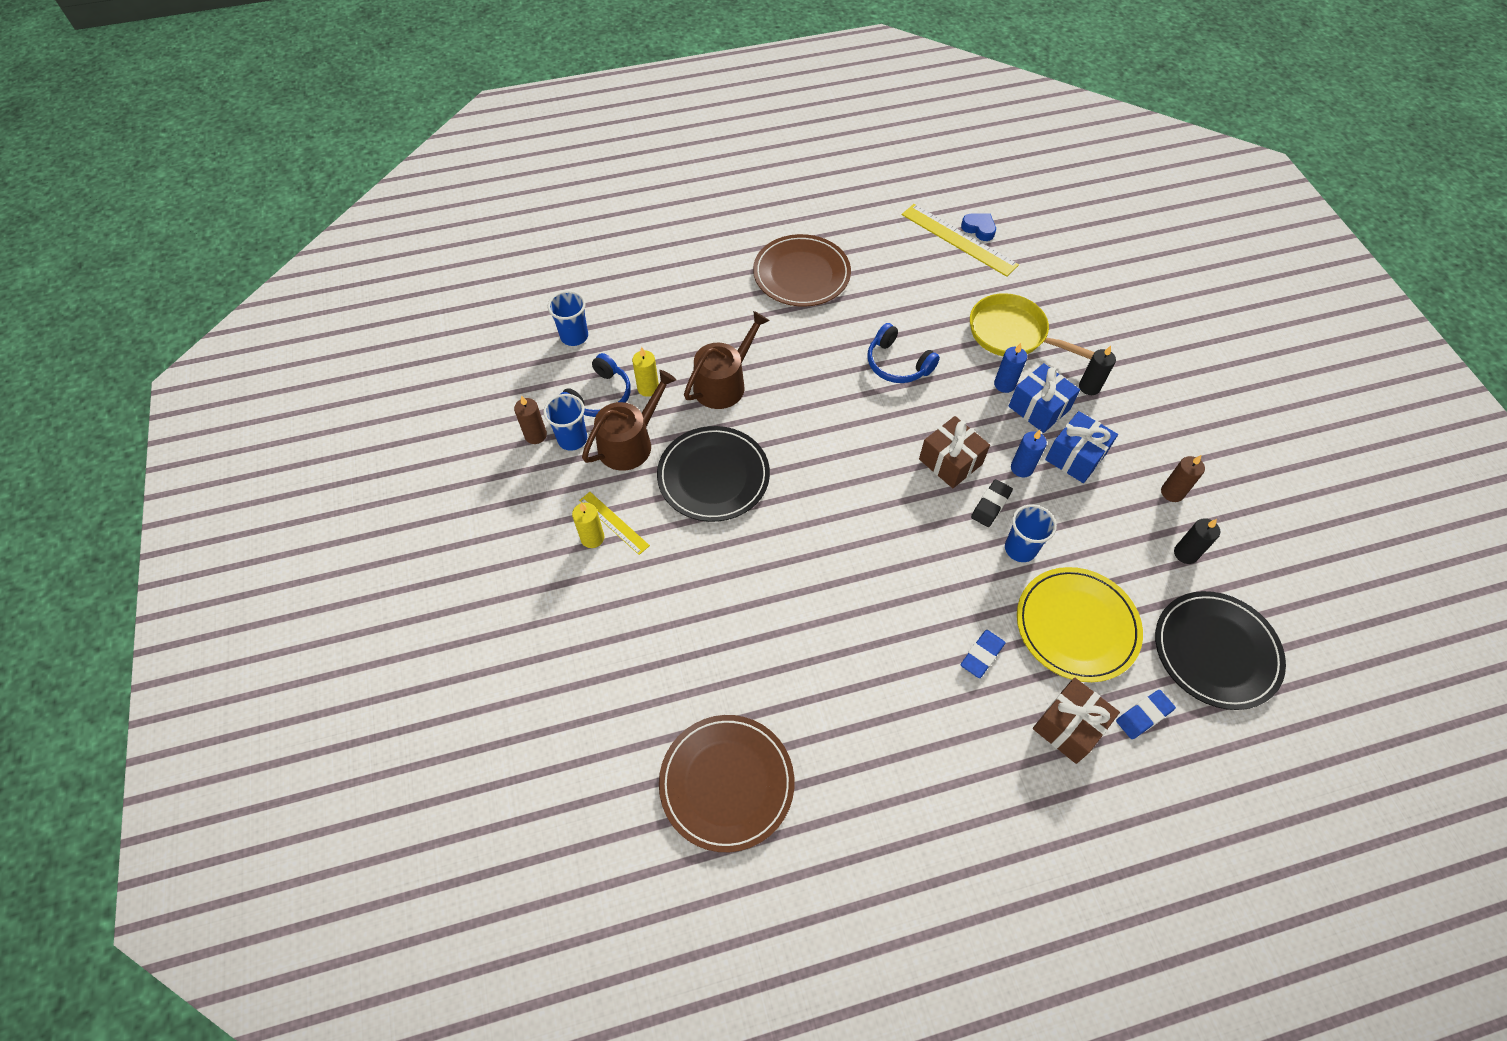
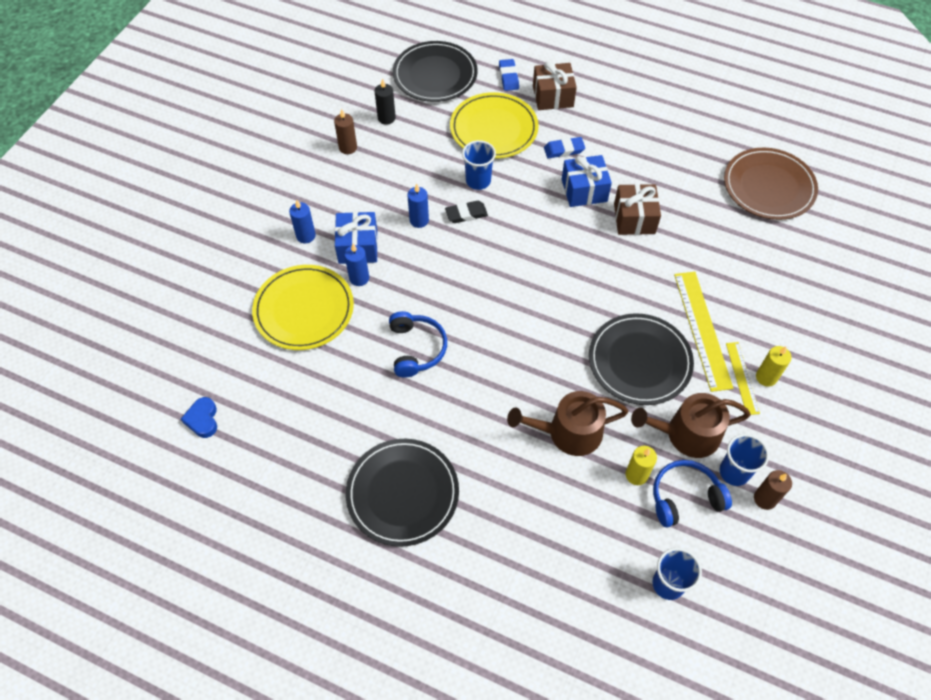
camera: 140 degrees left, 0 degrees up
(801, 274) = (402, 493): brown plate -> black plate
(950, 461) = (460, 255): brown gift -> brown gift (634, 218)
(958, 240) = (233, 422): yellow ruler -> yellow ruler (702, 329)
(1012, 333) = (304, 309): yellow pan -> yellow plate
(1075, 456) = (376, 203): blue gift -> blue gift (584, 190)
(1089, 387) = (306, 236): black candle -> blue candle
(1143, 716) = (508, 77): blue eraser -> blue eraser turned 75 degrees clockwise

